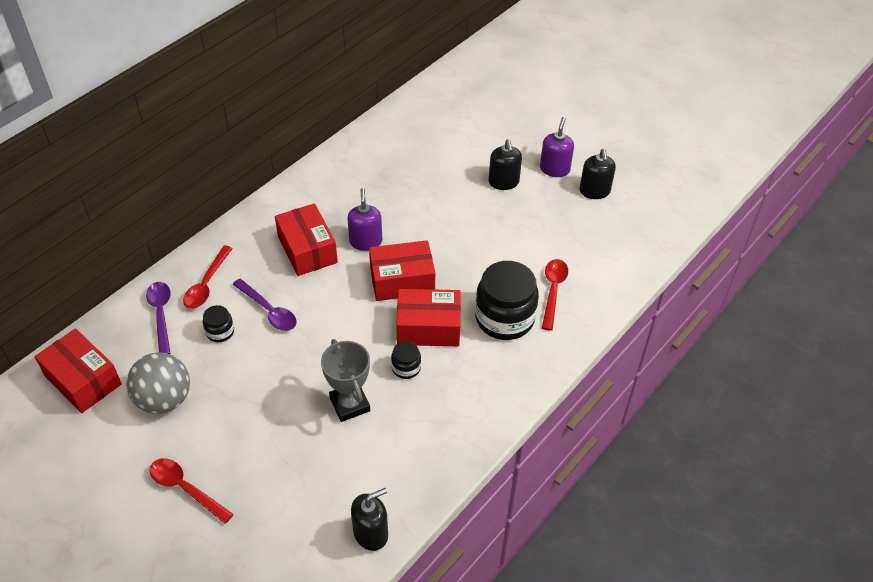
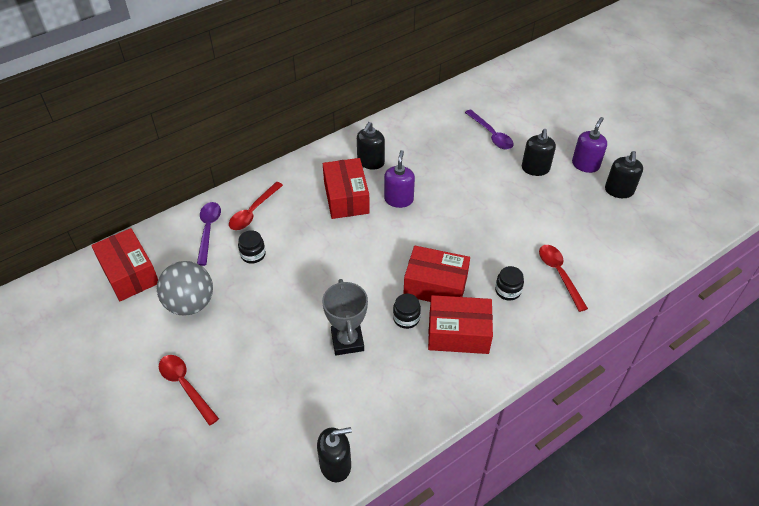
camera: 15 degrees right, 0 degrees up
(268, 311) = (299, 244): purple spoon -> purple spoon (491, 135)
(324, 205) = (370, 162): none -> black soap dispenser
(402, 281) = (422, 239): red box -> red box (458, 333)
(504, 318) = (508, 290): black jar -> black jar, size x0.47
(553, 291) = (559, 274): red spoon -> red spoon turned 45 degrees counterclockwise

